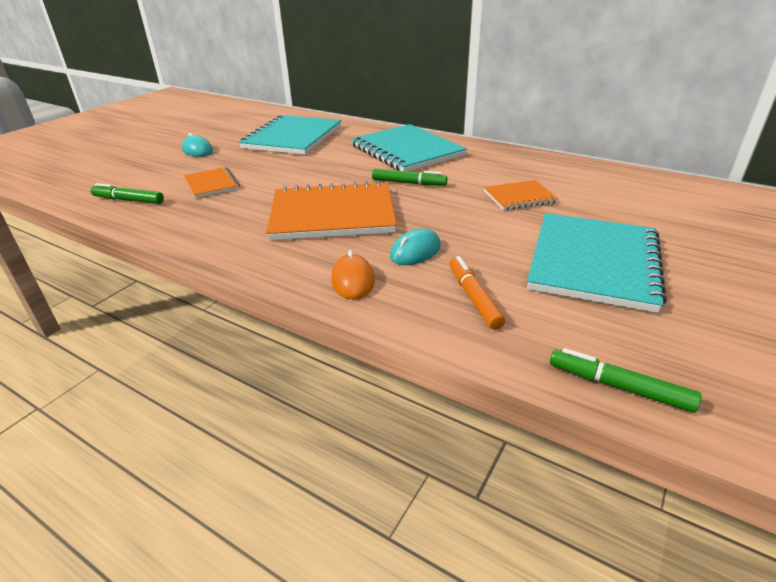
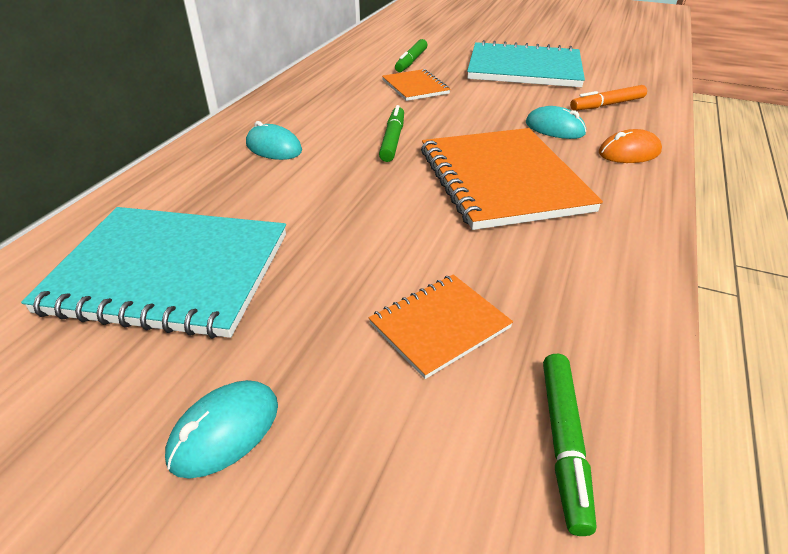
camera: 100 degrees left, 5 degrees up
(406, 151) = (274, 148): turquoise notebook -> turquoise mouse
(618, 386) = (657, 72): green marker -> green marker (411, 61)

